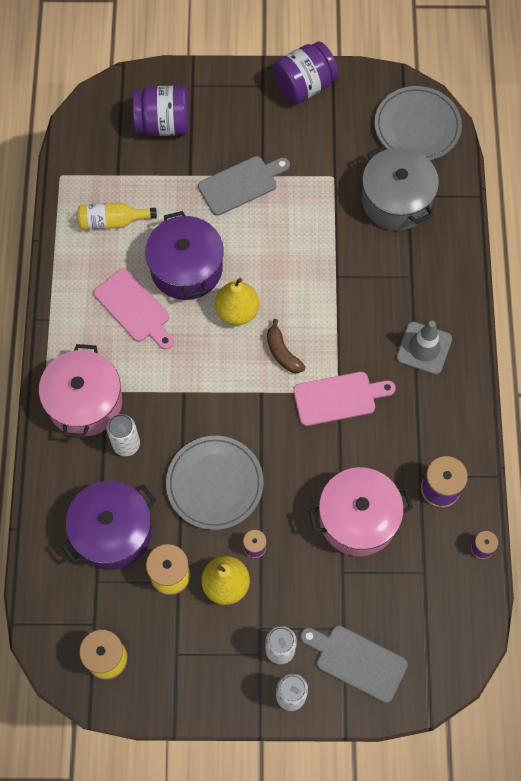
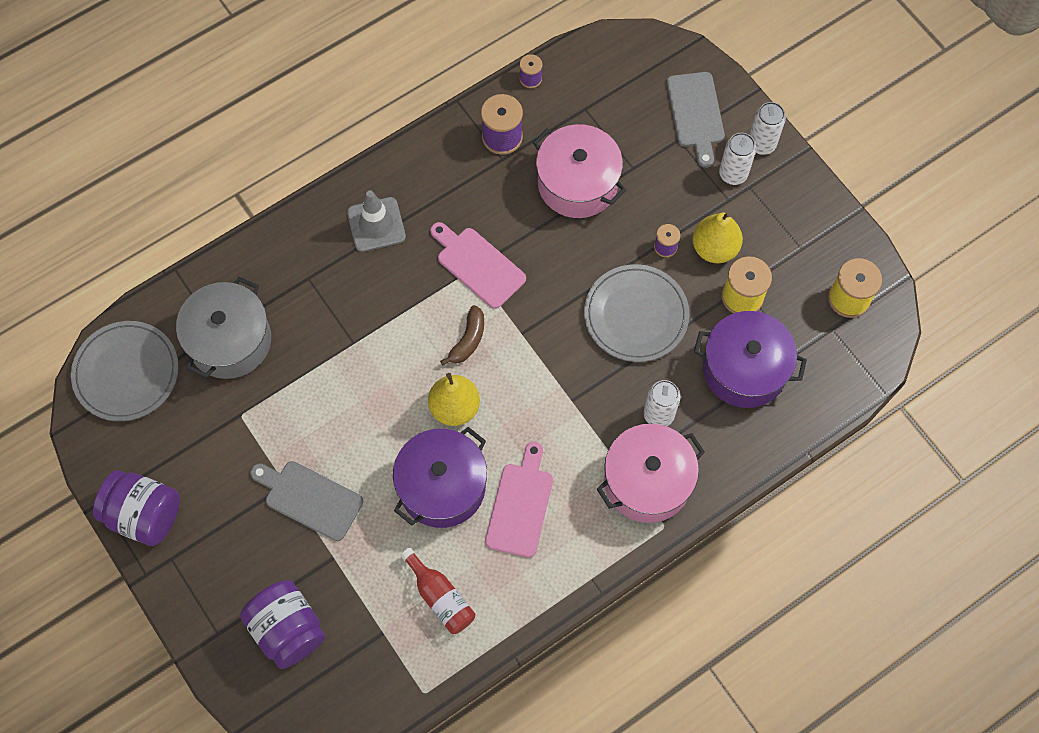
camera: 125 degrees left, 0 degrees up
(112, 221) = (440, 597): yellow bottle -> red bottle

